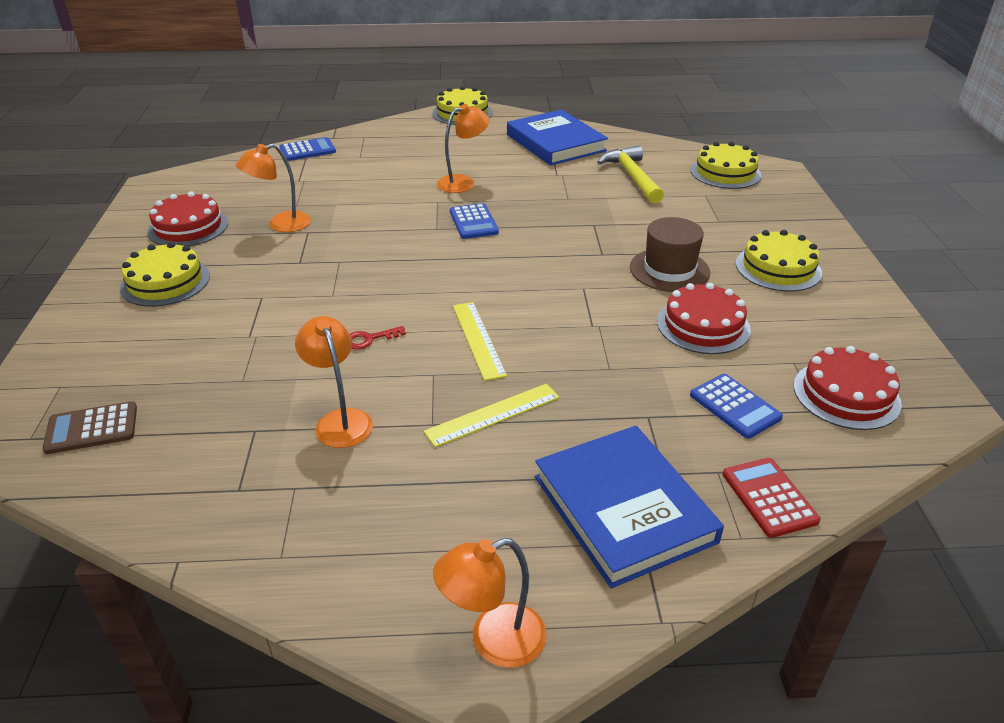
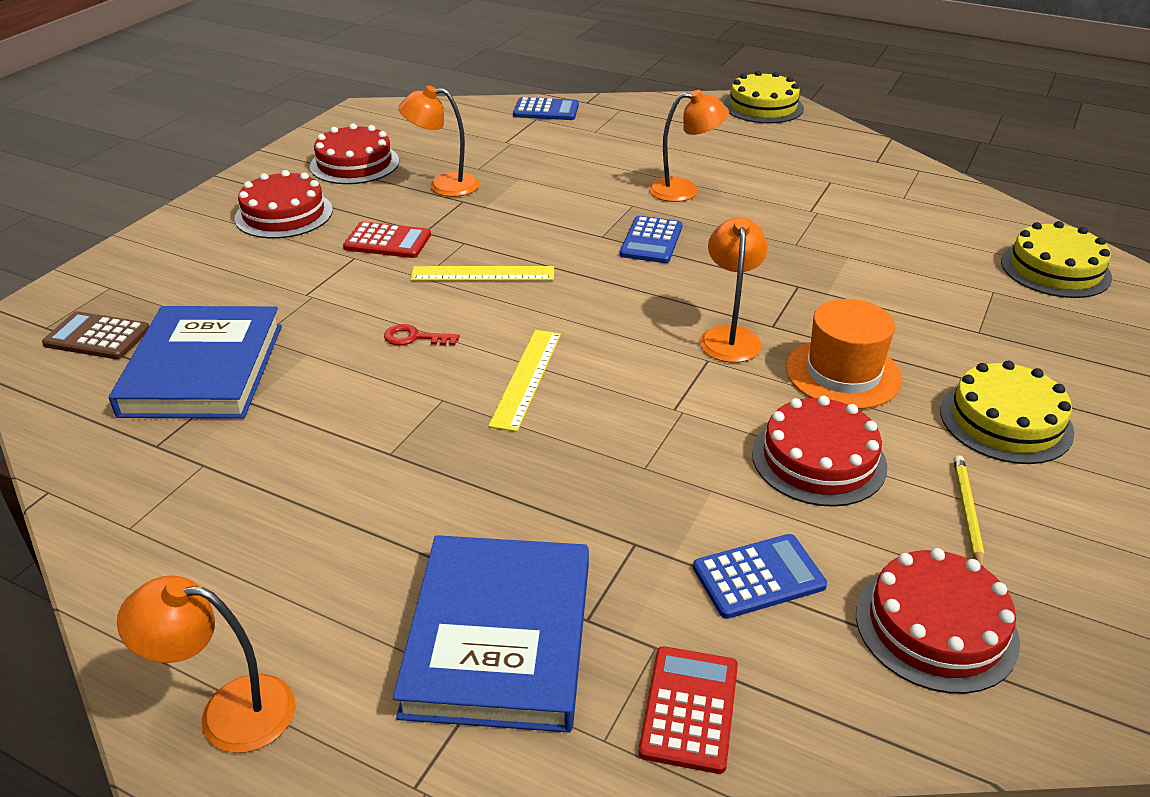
camera: 30 degrees right, 0 degrees up
(165, 282) = (284, 214): yellow cake -> red cake
(277, 277) = (387, 241): none -> red calculator
(340, 420) = (307, 413): orange lamp -> orange lamp (729, 336)
(493, 414) = (461, 469): yellow ruler -> yellow ruler (483, 274)
(555, 143) = (847, 170): blue book -> blue book (203, 369)
(632, 176) = (910, 239): yellow hammer -> none
(669, 270) = (843, 373): brown hat -> orange hat
(735, 406) = (758, 577): blue calculator -> blue calculator turned 105 degrees counterclockwise
(805, 326) = (967, 512): none -> yellow pencil

